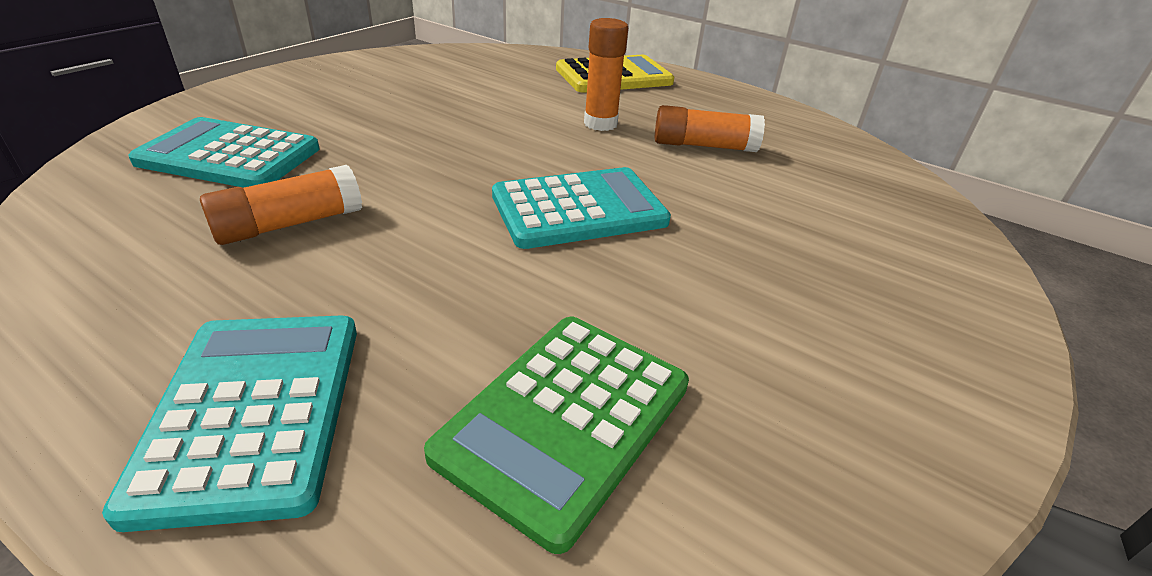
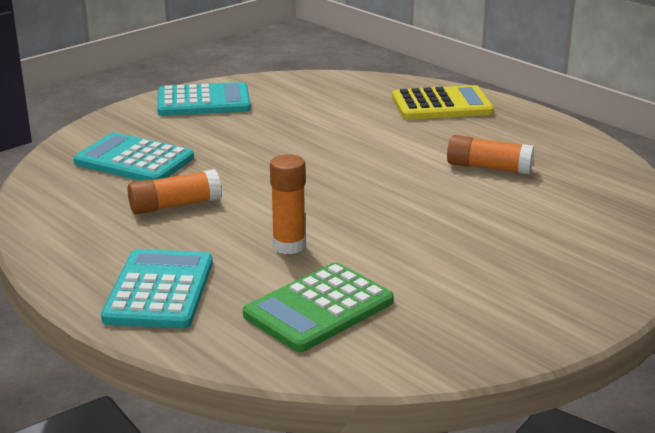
camera: 15 degrees right, 10 degrees down
(579, 209) = (368, 207): turquoise calculator -> turquoise calculator (203, 101)
(600, 124) = (411, 147): orange glue stick -> orange glue stick (289, 246)

